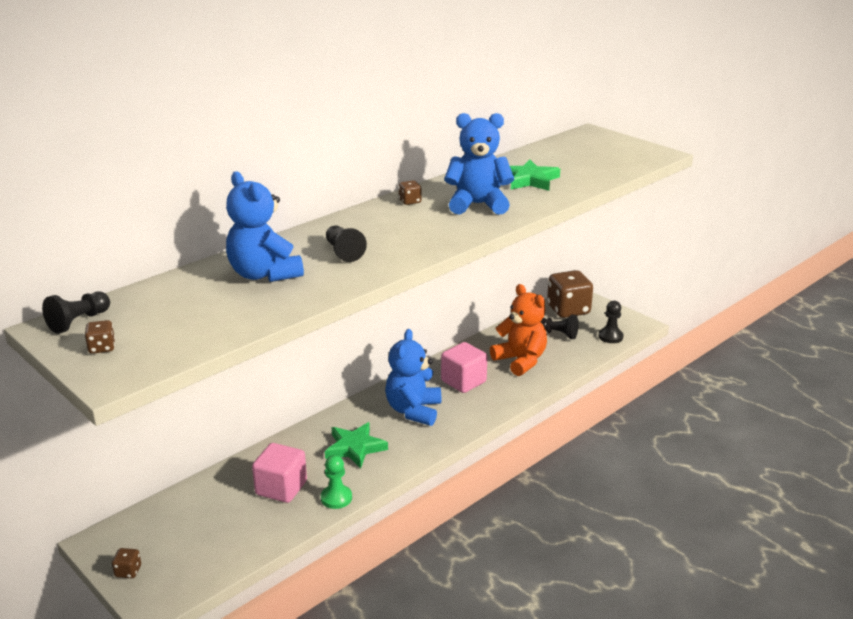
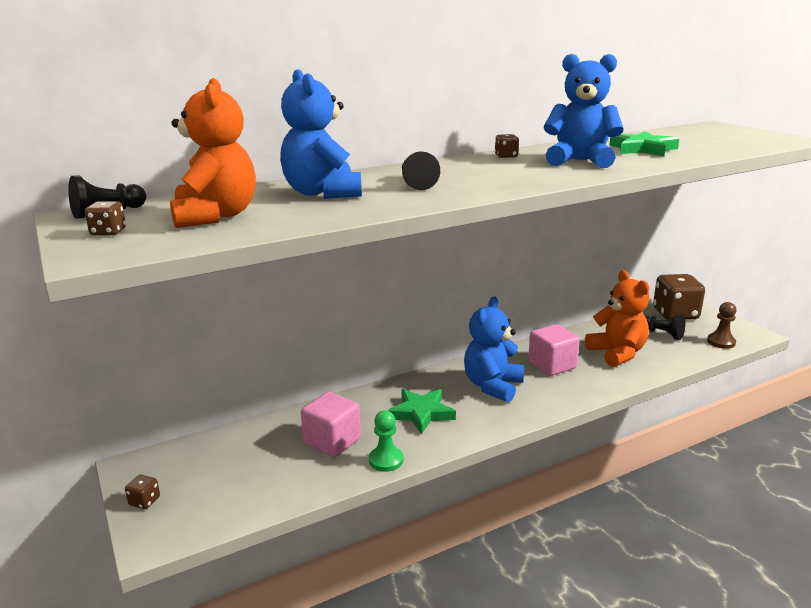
camera: 15 degrees right, 5 degrees down
(185, 316) = (215, 216): none -> orange teddy bear
(610, 337) = (721, 342): black pawn -> brown pawn

